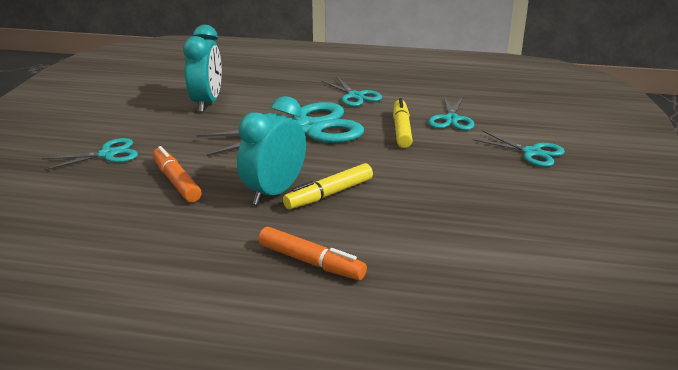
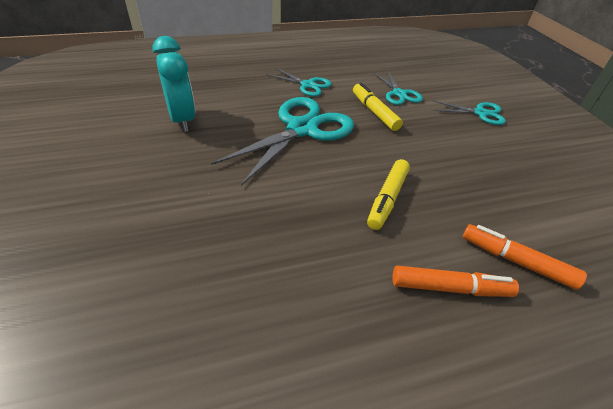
camera: 30 degrees left, 15 degrees up
(107, 154) = (128, 213): turquoise scissors -> none
(176, 182) = (236, 228): orange marker -> orange marker (516, 261)
(274, 192) = (341, 212): turquoise clock -> none

